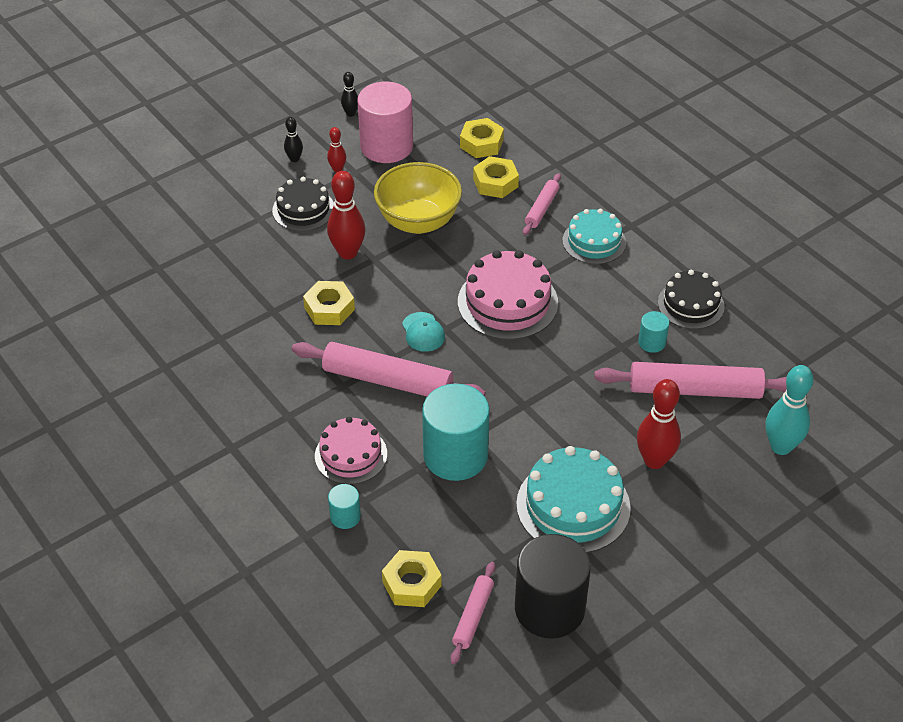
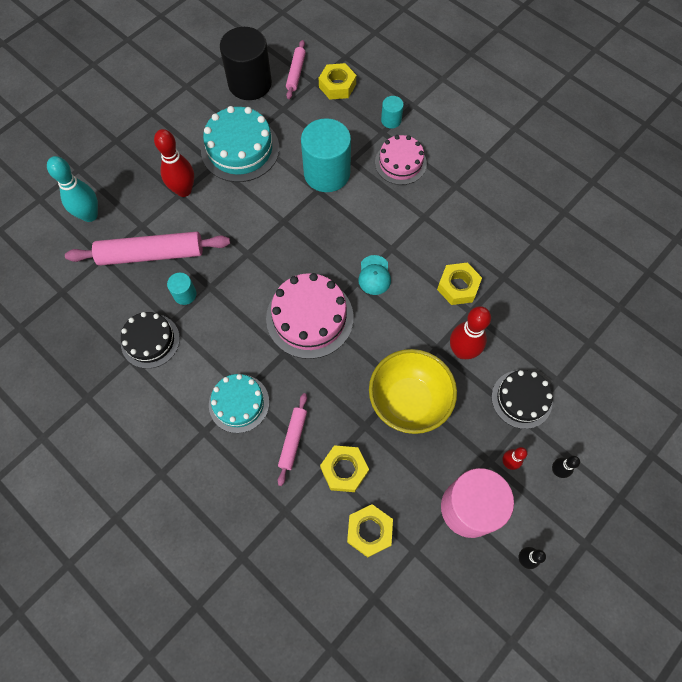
camera: 170 degrees right, 20 degrees up
(388, 380) = (391, 226): pink rolling pin -> none
(423, 332) = (374, 275): turquoise cap -> turquoise cap turned 150 degrees counterclockwise

